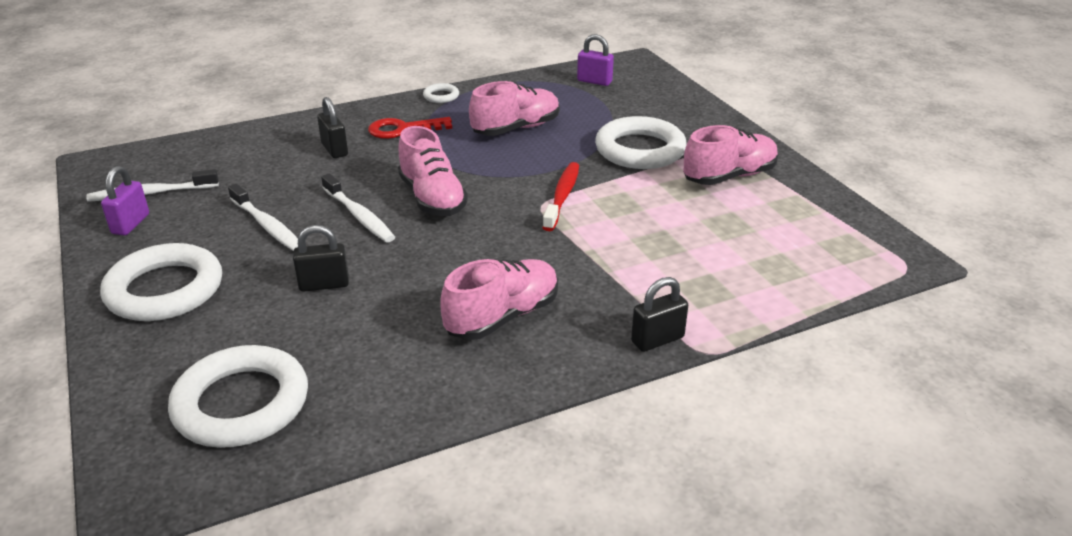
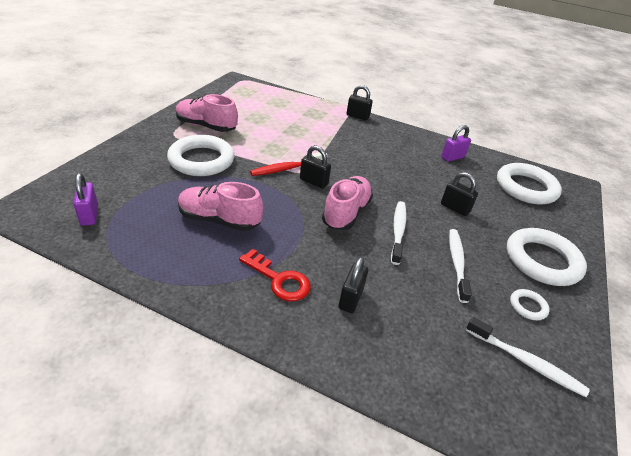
camera: 135 degrees left, 5 degrees up
(131, 224) = (551, 335): purple padlock -> purple padlock (452, 157)
(441, 96) = (195, 294): white ring -> white ring (528, 306)
(503, 316) = (396, 151): pink shoe -> none
(513, 203) = (314, 182): none -> black padlock

